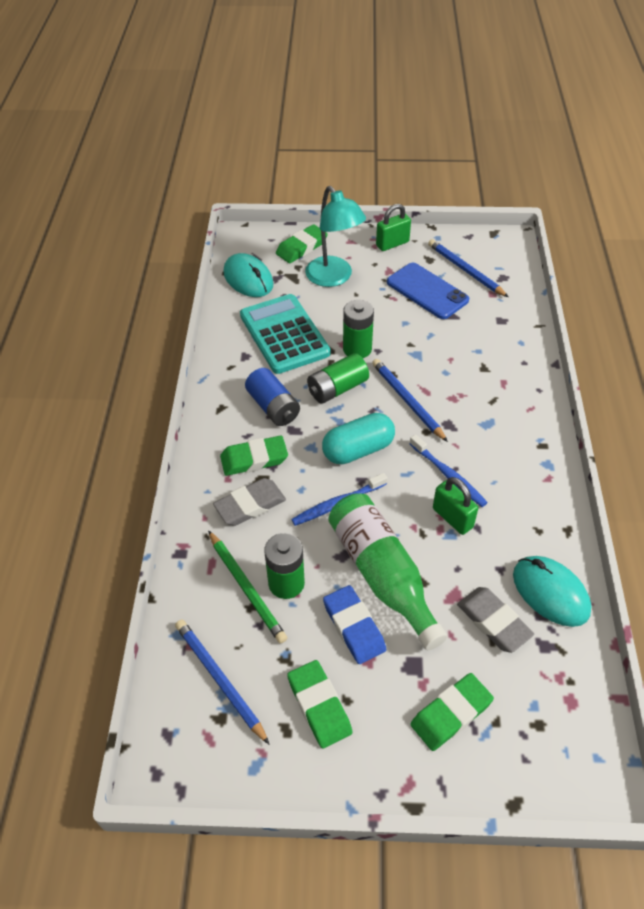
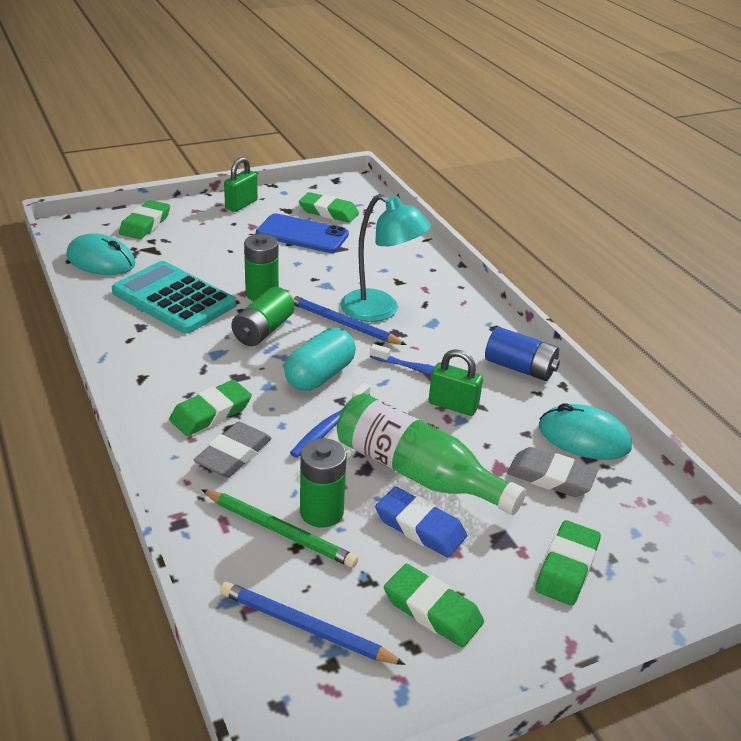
camera: 30 degrees left, 15 degrees down
(273, 407) = (202, 362): blue battery -> blue battery (520, 368)
(334, 278) = (197, 242): turquoise lamp -> turquoise lamp (380, 311)
(465, 270) = (328, 212): blue pencil -> green eraser

